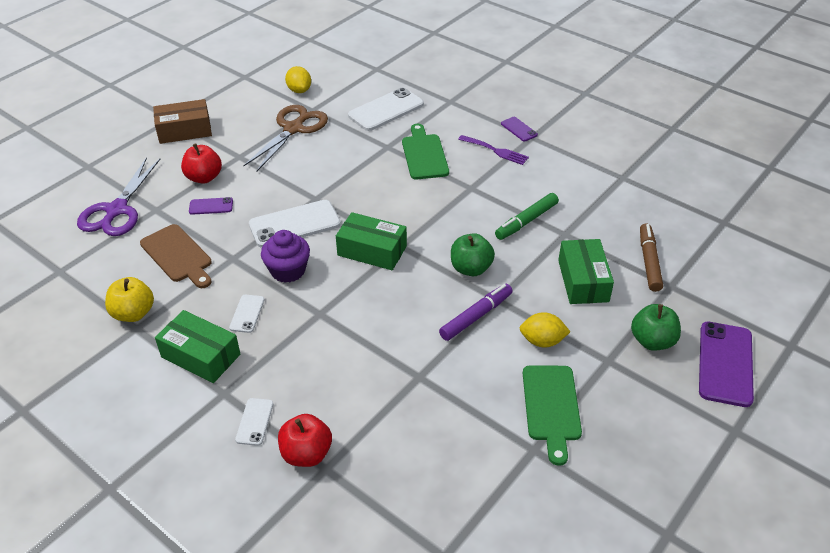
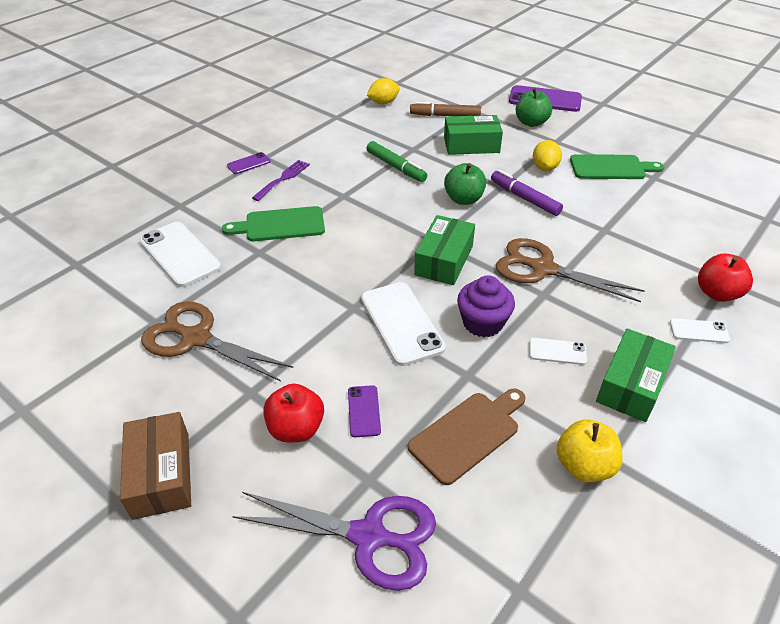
camera: 90 degrees left, 0 degrees up
(299, 90) = (97, 339): yellow lemon -> yellow lemon (383, 103)
(356, 317) = (543, 268): none -> brown scissors

